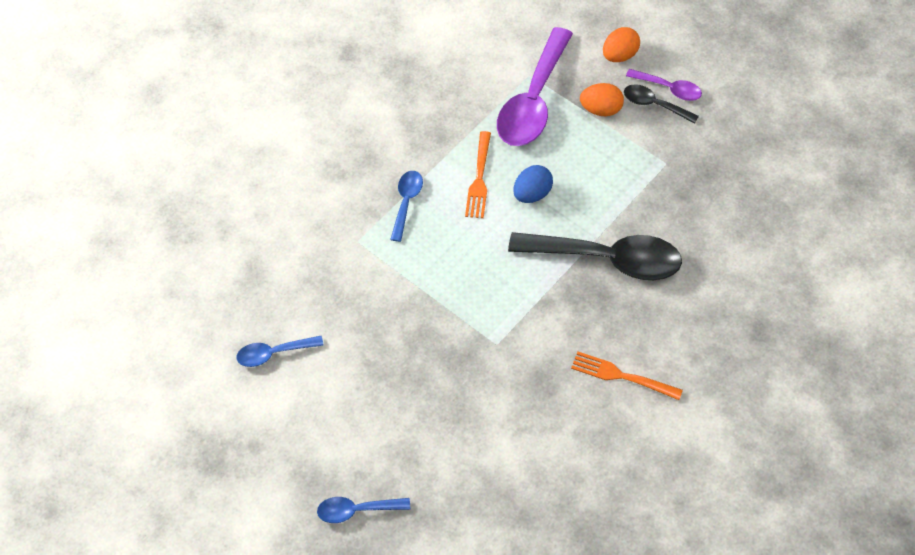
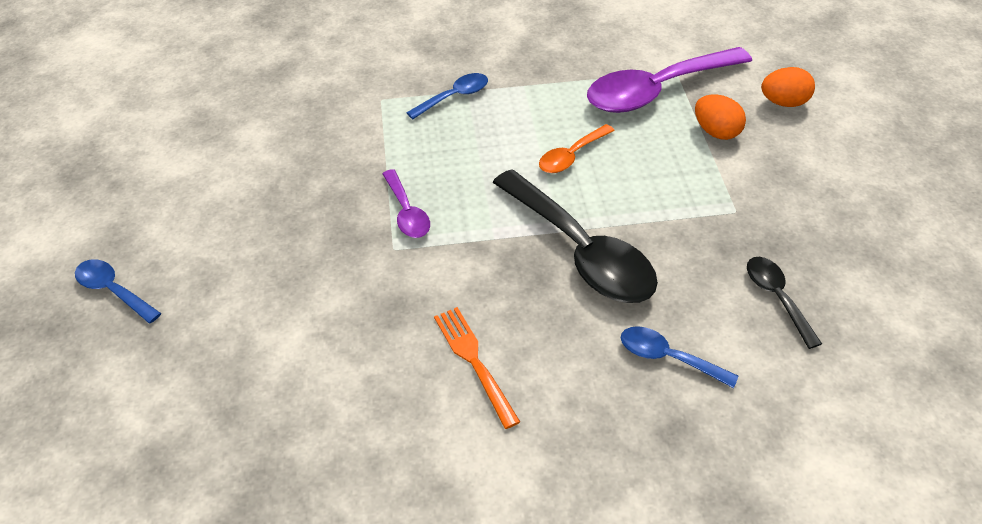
camera: 40 degrees right, 10 degrees down
(273, 353) = (217, 132): blue spoon -> blue spoon (667, 357)
(479, 179) = (537, 117): orange fork -> none
(532, 194) = (571, 156): blue egg -> orange spoon
(654, 105) = (777, 158): black spoon -> black spoon (776, 297)
(669, 88) = (808, 154): purple spoon -> purple spoon (407, 212)

